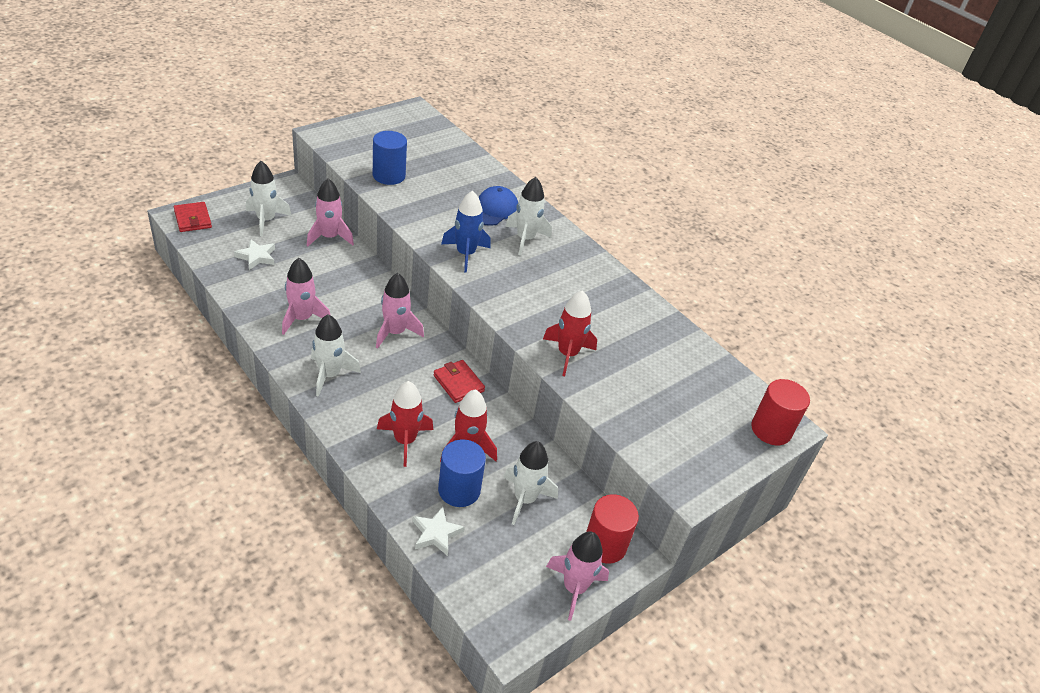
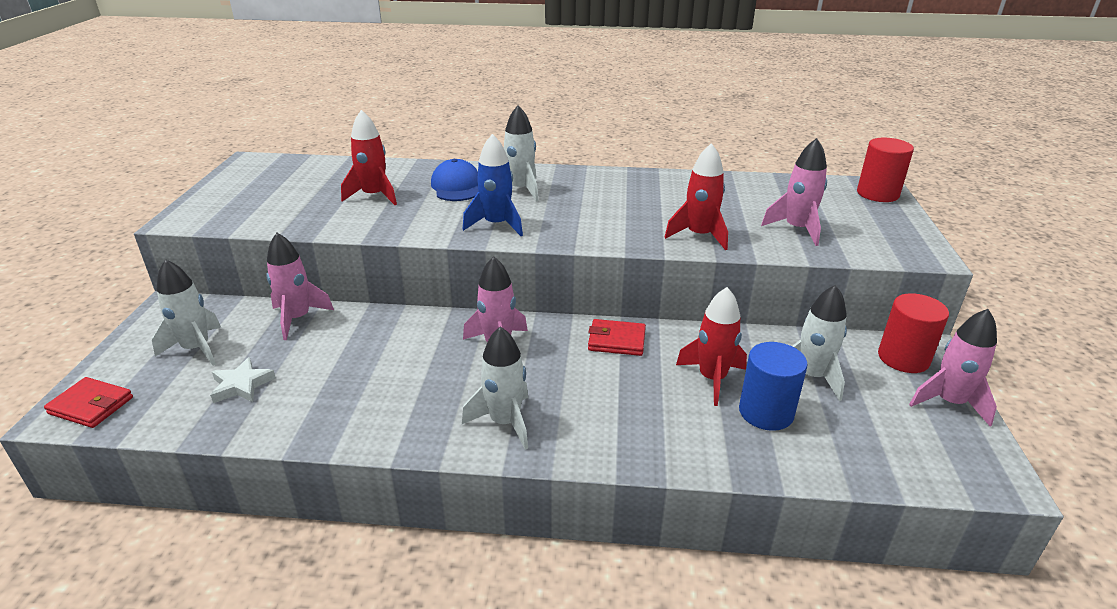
camera: 40 degrees left, 10 degrees down
(302, 318) = (391, 399): pink rocket -> pink rocket (797, 229)
(389, 175) = (317, 213): blue cylinder -> none
(405, 441) = (662, 415): red rocket -> red rocket (374, 196)
(436, 533) = (817, 459): white star -> none

